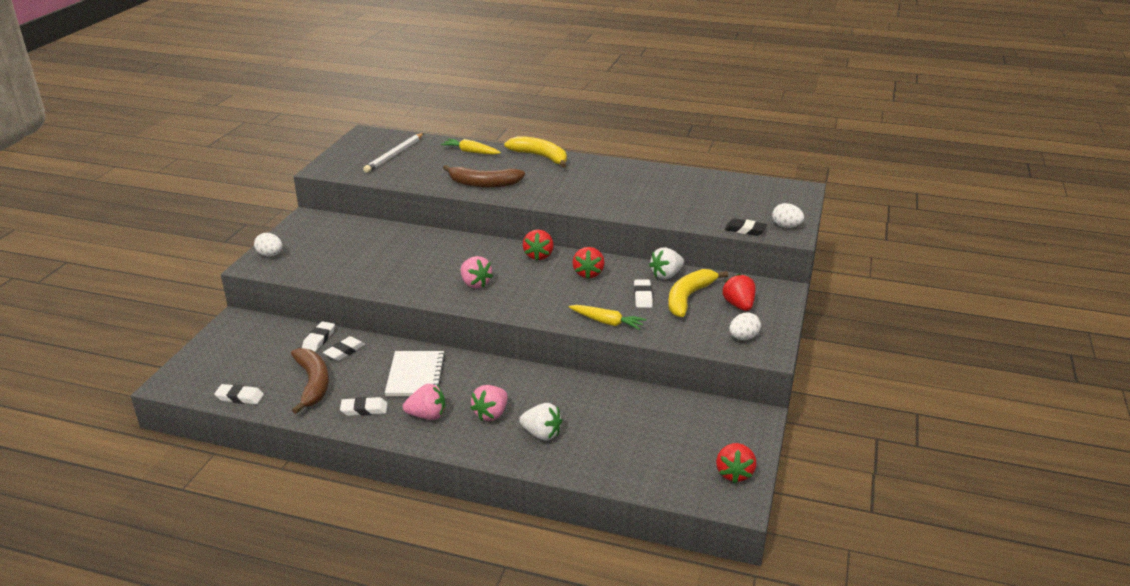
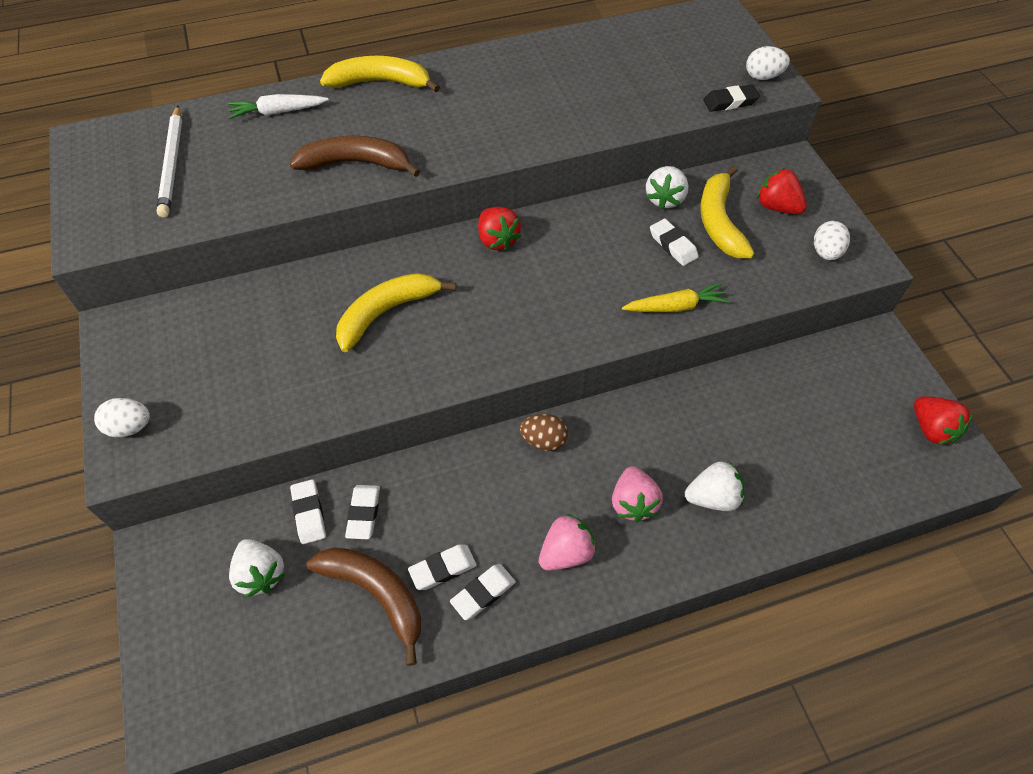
camera: 35 degrees left, 25 degrees up
(239, 397) = (299, 682): white eraser -> white eraser (443, 569)
(270, 351) = (261, 574): none -> white strawberry
(415, 375) = (490, 498): white notebook -> none
(440, 261) = (386, 313): none -> yellow banana
(471, 152) = (278, 112): yellow carrot -> white carrot
(474, 366) = (544, 440): none -> brown egg
(475, 283) = (468, 327): pink strawberry -> none
(484, 184) = (356, 163): brown banana -> brown banana turned 150 degrees counterclockwise
(588, 273) = (581, 240): red strawberry -> none

